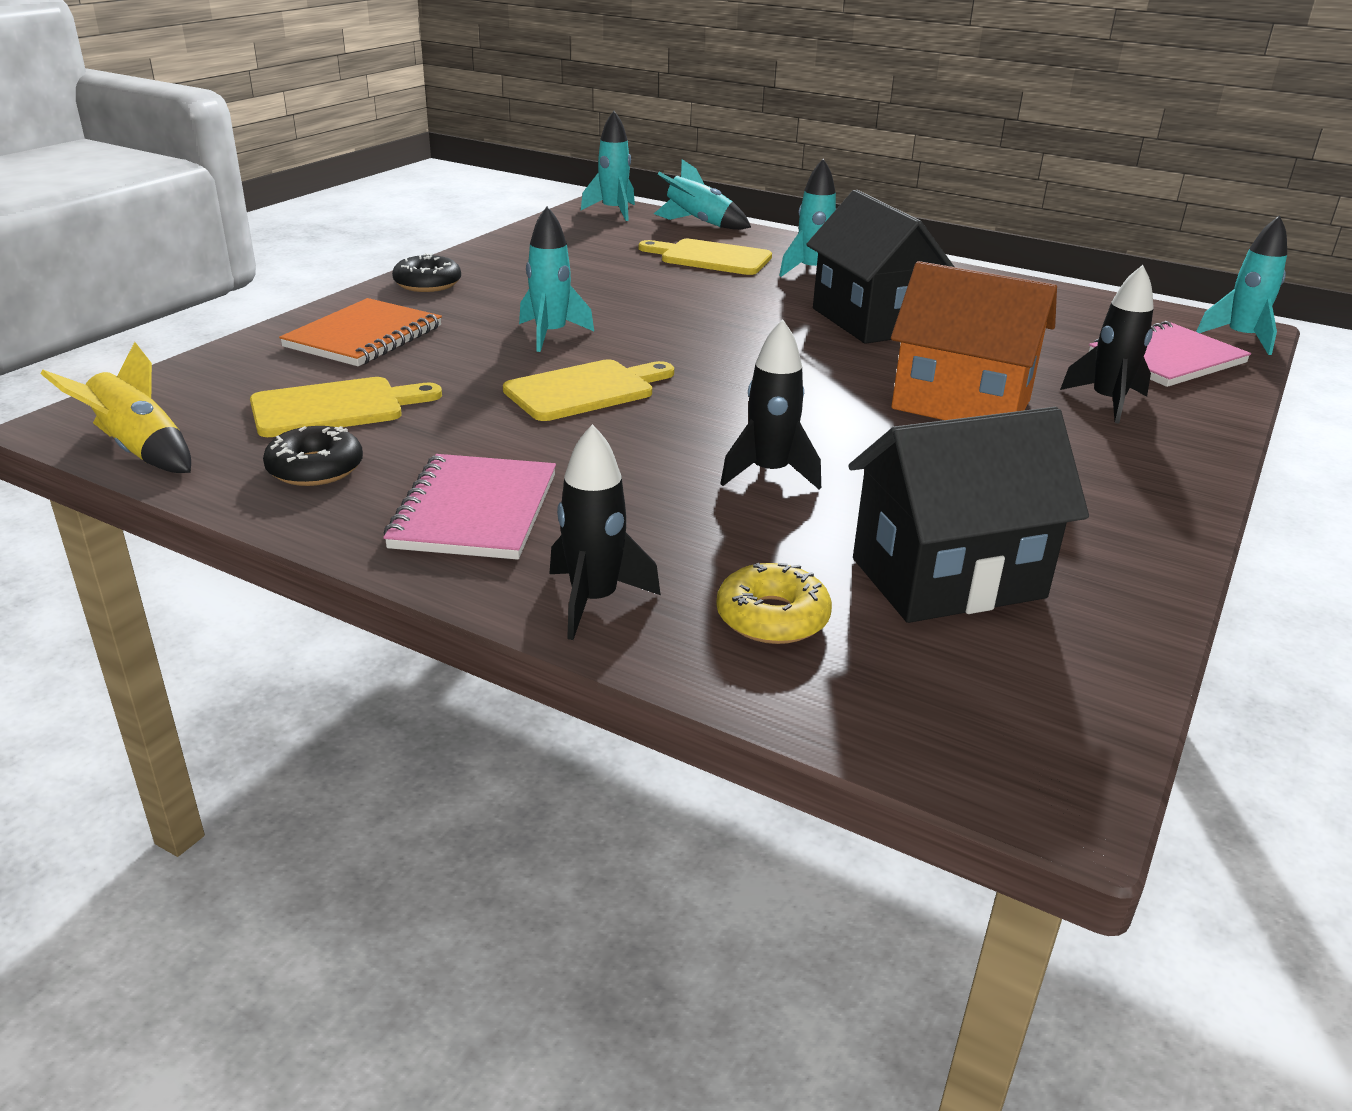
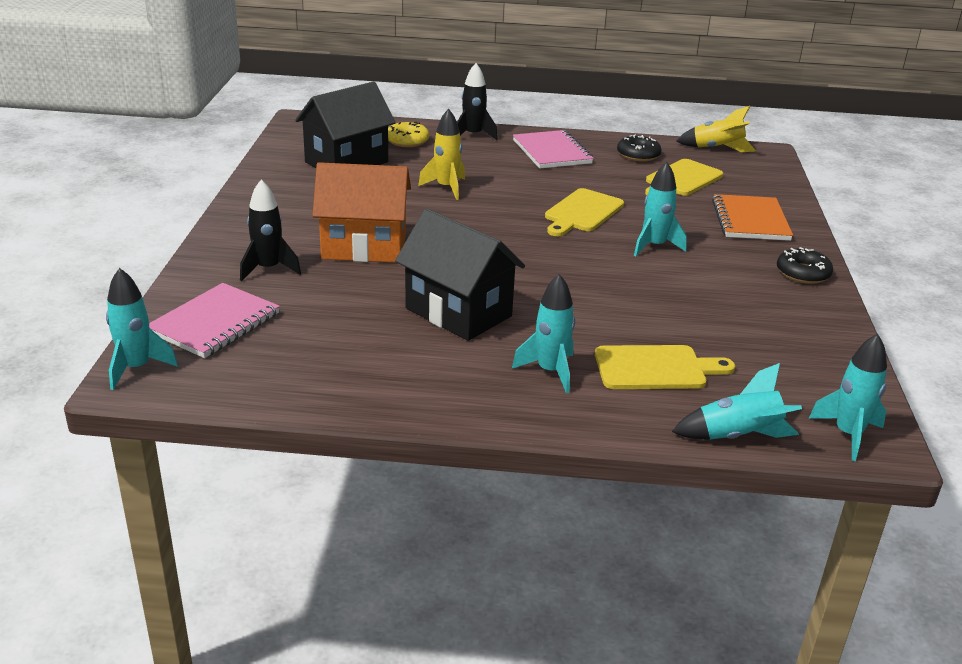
camera: 155 degrees right, 0 degrees up
(769, 473) = (446, 188): black rocket -> yellow rocket

